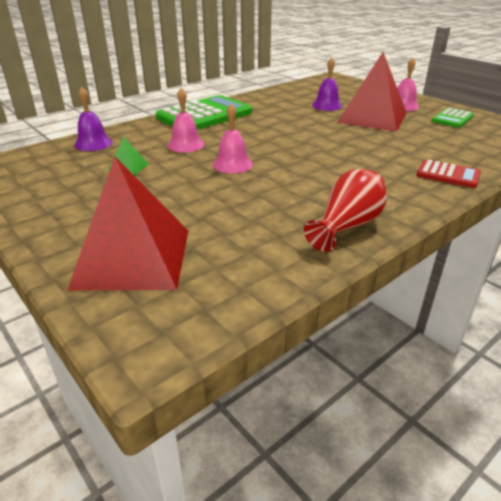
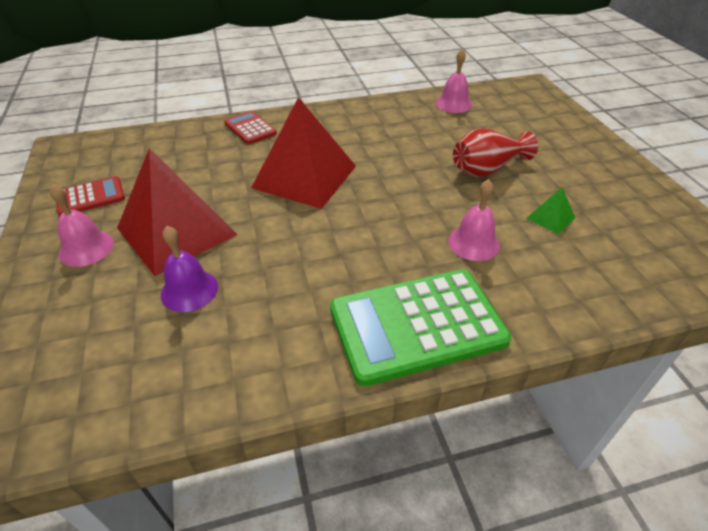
camera: 155 degrees left, 10 degrees up
(93, 143) = (609, 286): purple bell -> none
(133, 258) = (539, 125): red pyramid -> red pyramid (304, 176)
(232, 164) = (431, 191): pink bell -> pink bell (453, 104)
(347, 226) = (383, 111): red vase -> red vase (487, 169)
(452, 118) = (90, 197): green calculator -> red calculator

